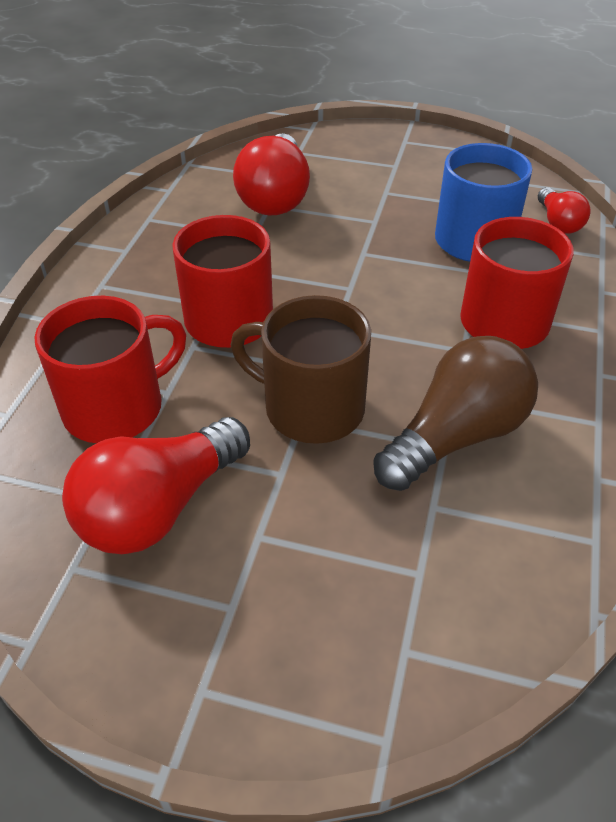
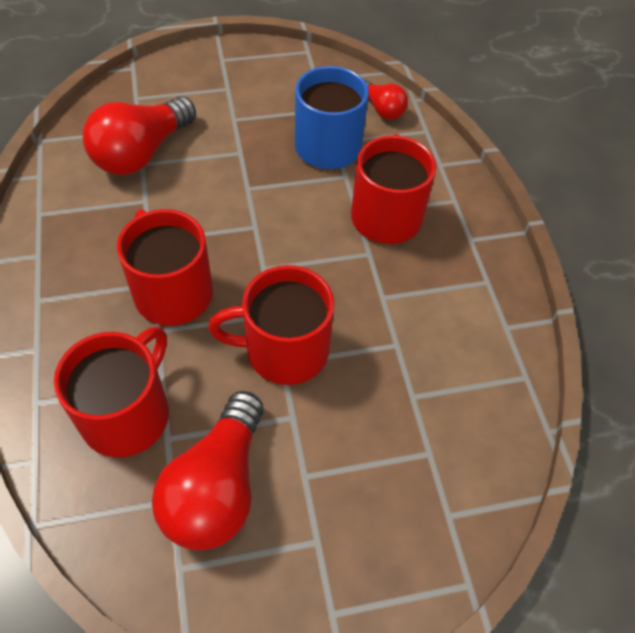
camera: 30 degrees left, 10 degrees up
(275, 196) = (142, 153): red light bulb -> red light bulb turned 60 degrees clockwise
(311, 408) = (284, 350): brown mug -> red mug
(455, 436) = (400, 332): brown light bulb -> none

